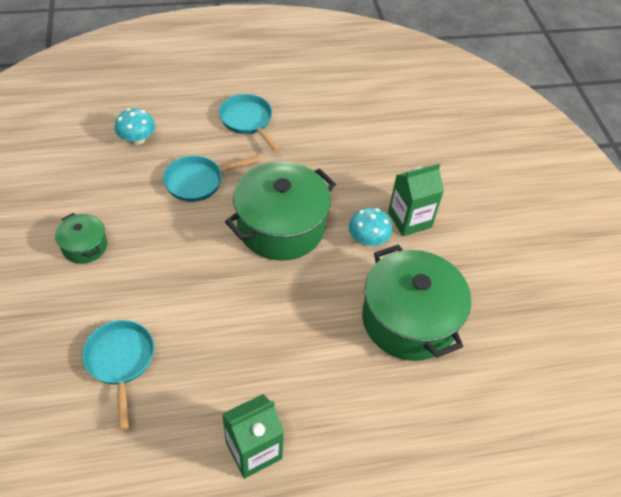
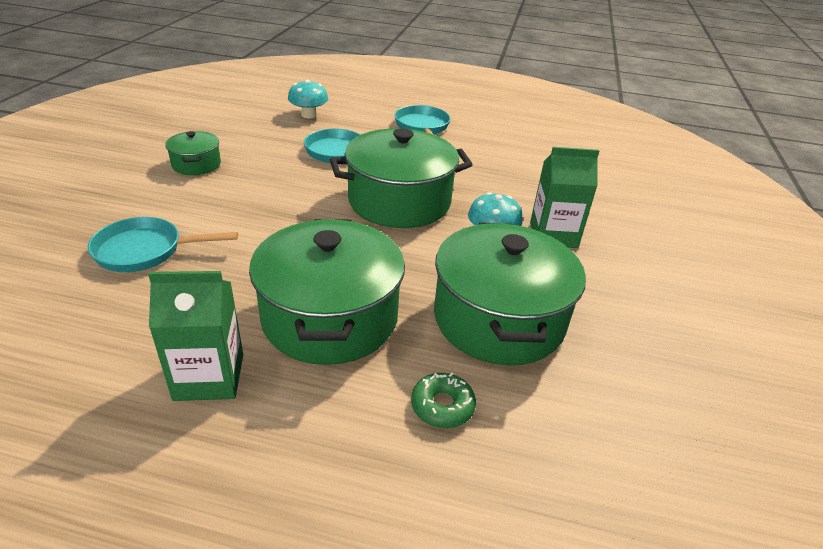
camera: 25 degrees right, 15 degrees down
(121, 361) = (145, 251): turquoise pan -> turquoise pan turned 105 degrees counterclockwise
(300, 366) = (330, 317): none -> green pot
(408, 406) = (442, 406): none -> green donut

